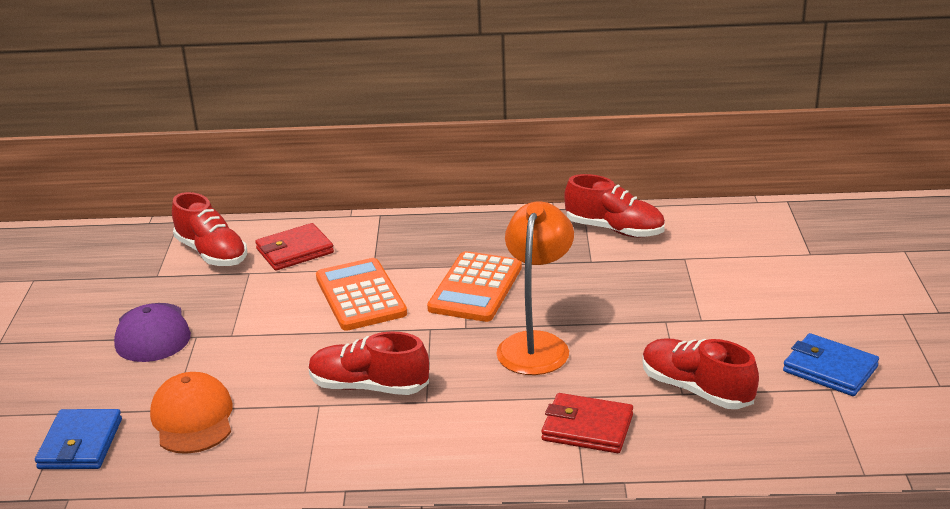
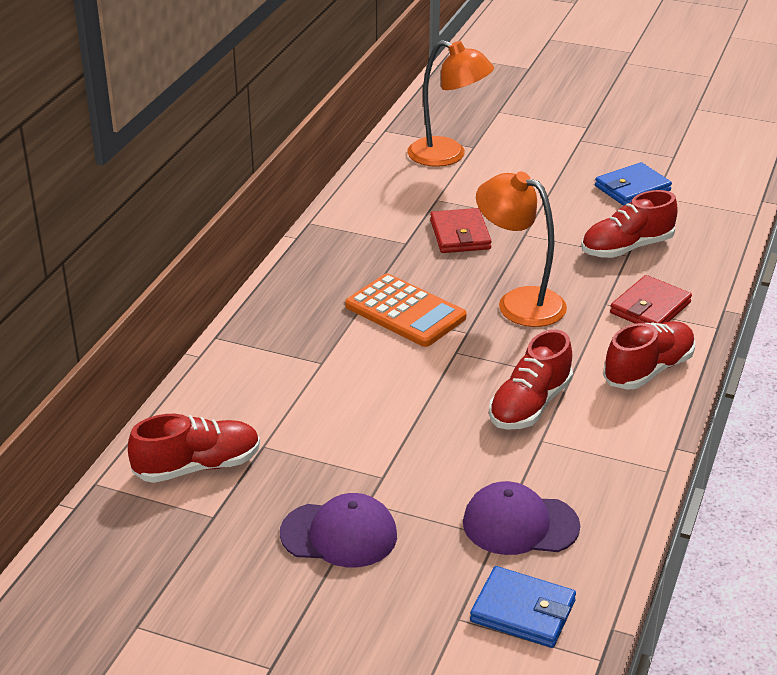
camera: 70 degrees left, 5 degrees up
(192, 418) = (520, 524): orange cap -> purple cap
(294, 251) = (243, 406): red wallet -> red wallet (460, 235)
(360, 296) = (368, 380): orange calculator -> none
(614, 230) = (363, 217): red shoe -> red shoe (648, 370)
(775, 244) = (447, 156): none -> orange lamp

